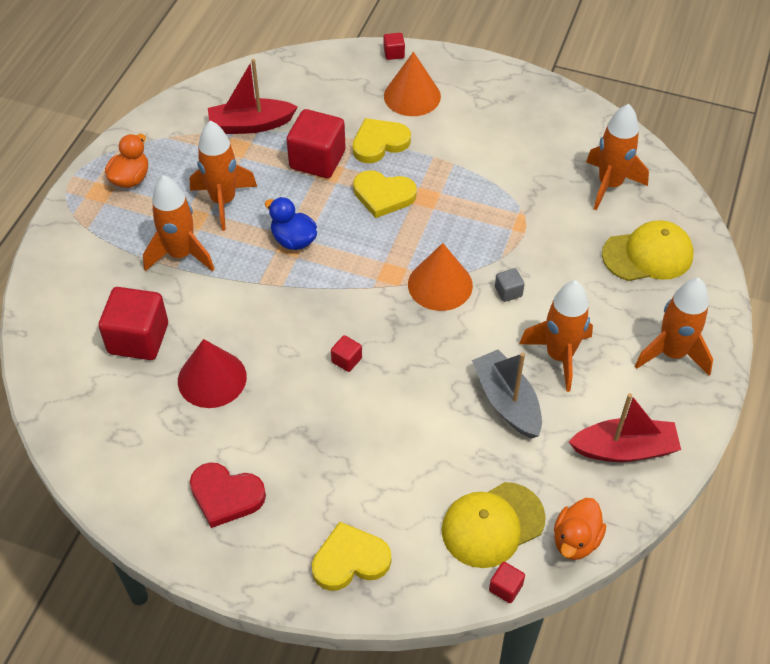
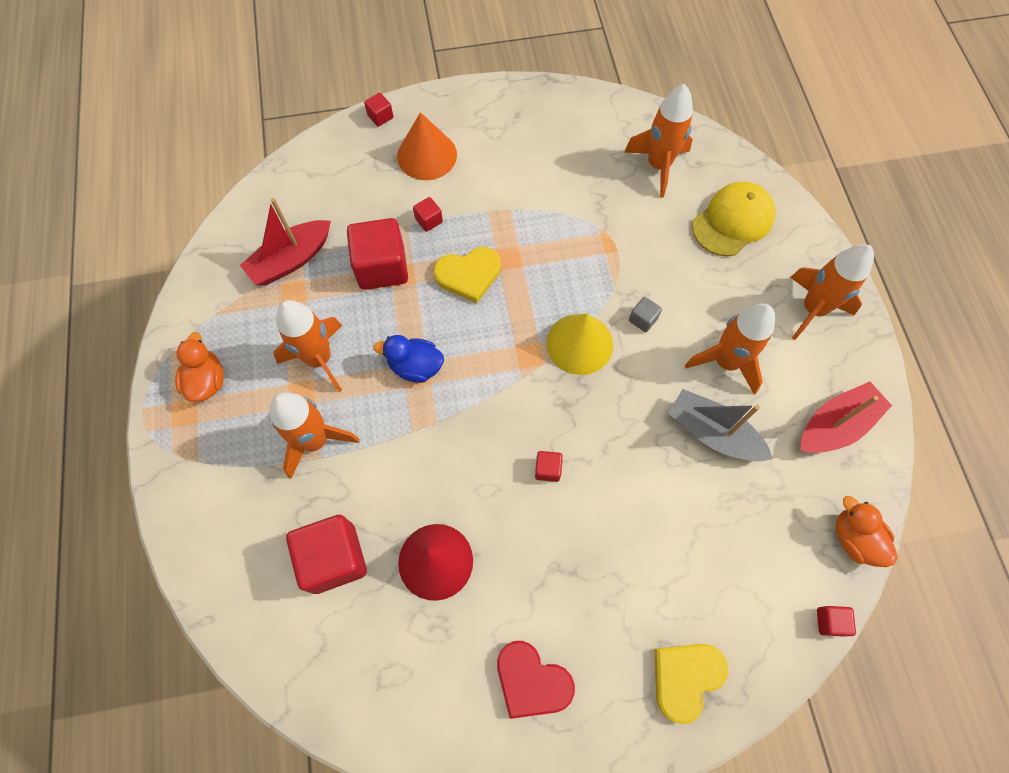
camera: 30 degrees left, 15 degrees up
(226, 496) = (531, 681): red heart -> red heart turned 45 degrees clockwise
(379, 143) = (429, 220): yellow heart -> red cube
(440, 284) = (579, 343): orange cone -> yellow cone
(492, 525) = (780, 565): yellow cap -> none
(575, 540) = (854, 538): orange duck -> orange duck turned 150 degrees clockwise

